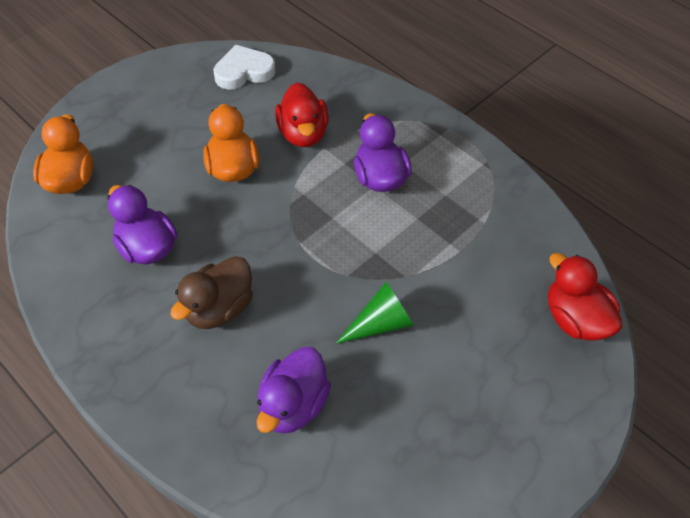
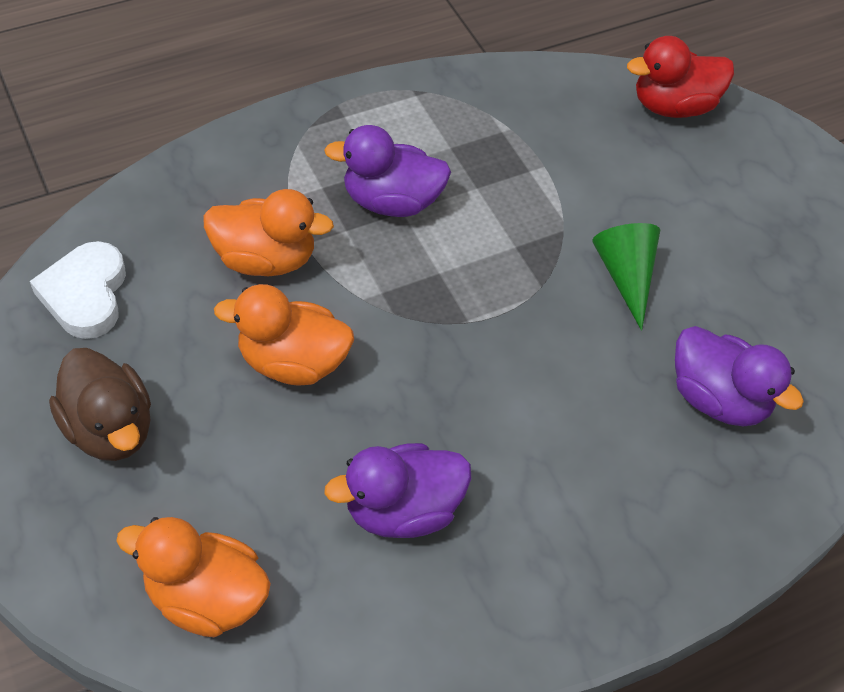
camera: 75 degrees left, 0 degrees up
(219, 309) = (547, 443): brown duck -> brown duck (109, 428)
(303, 134) = (265, 259): red duck -> orange duck

